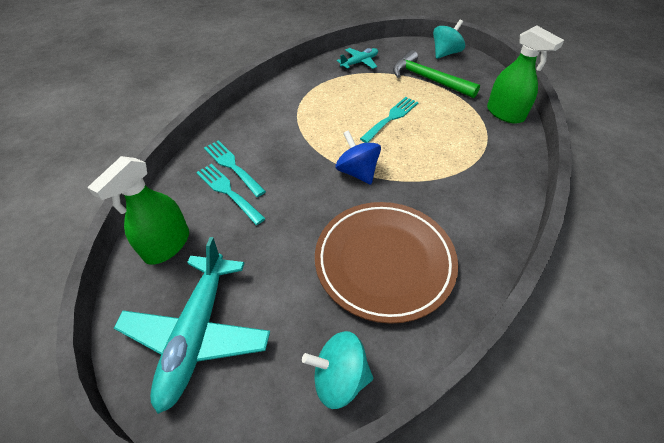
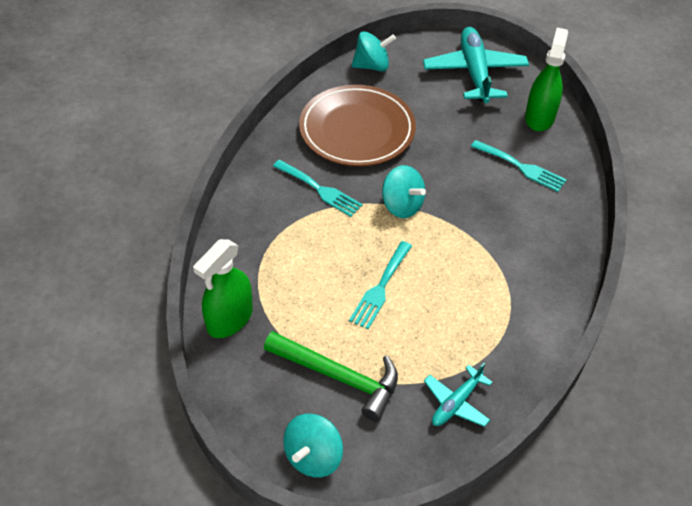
camera: 165 degrees right, 0 degrees up
(232, 166) = (536, 193): turquoise fork -> turquoise fork (320, 189)
(357, 172) = (402, 205): blue spinning top -> turquoise spinning top
(505, 114) = (229, 319): green spray bottle -> green spray bottle turned 90 degrees counterclockwise

